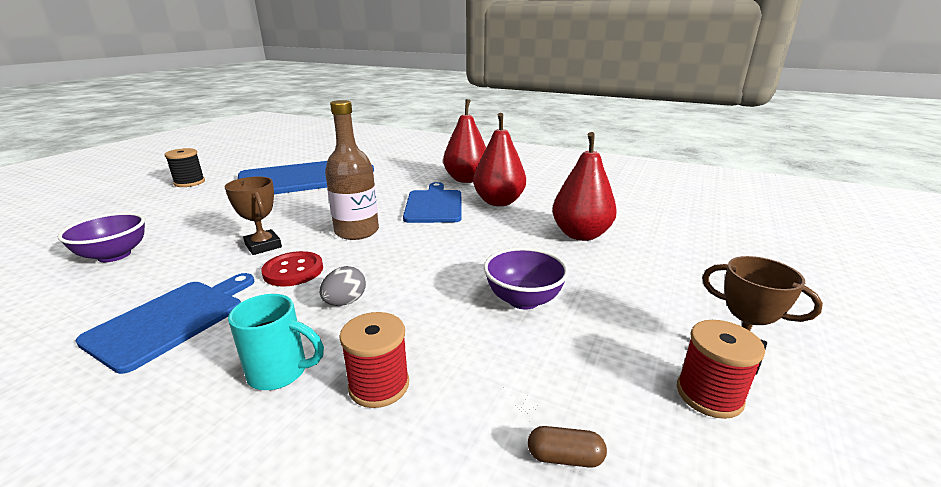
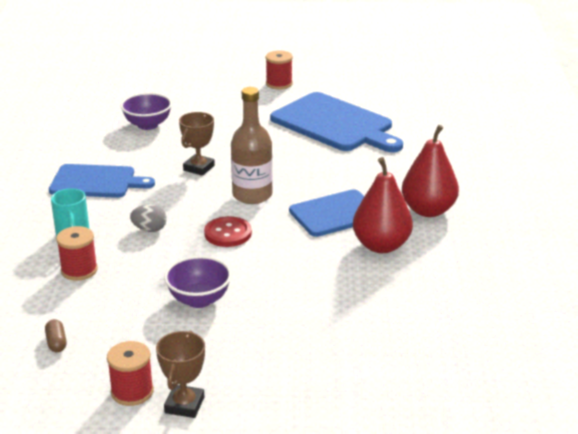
camera: 65 degrees right, 5 degrees up
(189, 182) = (279, 84): black spool -> red spool
(293, 271) = (174, 195): red button -> red button (228, 233)
(580, 234) = (340, 309): red pear -> none

